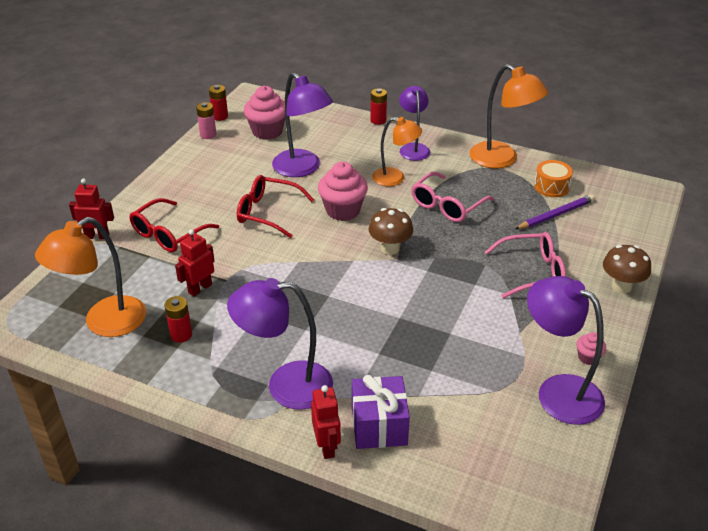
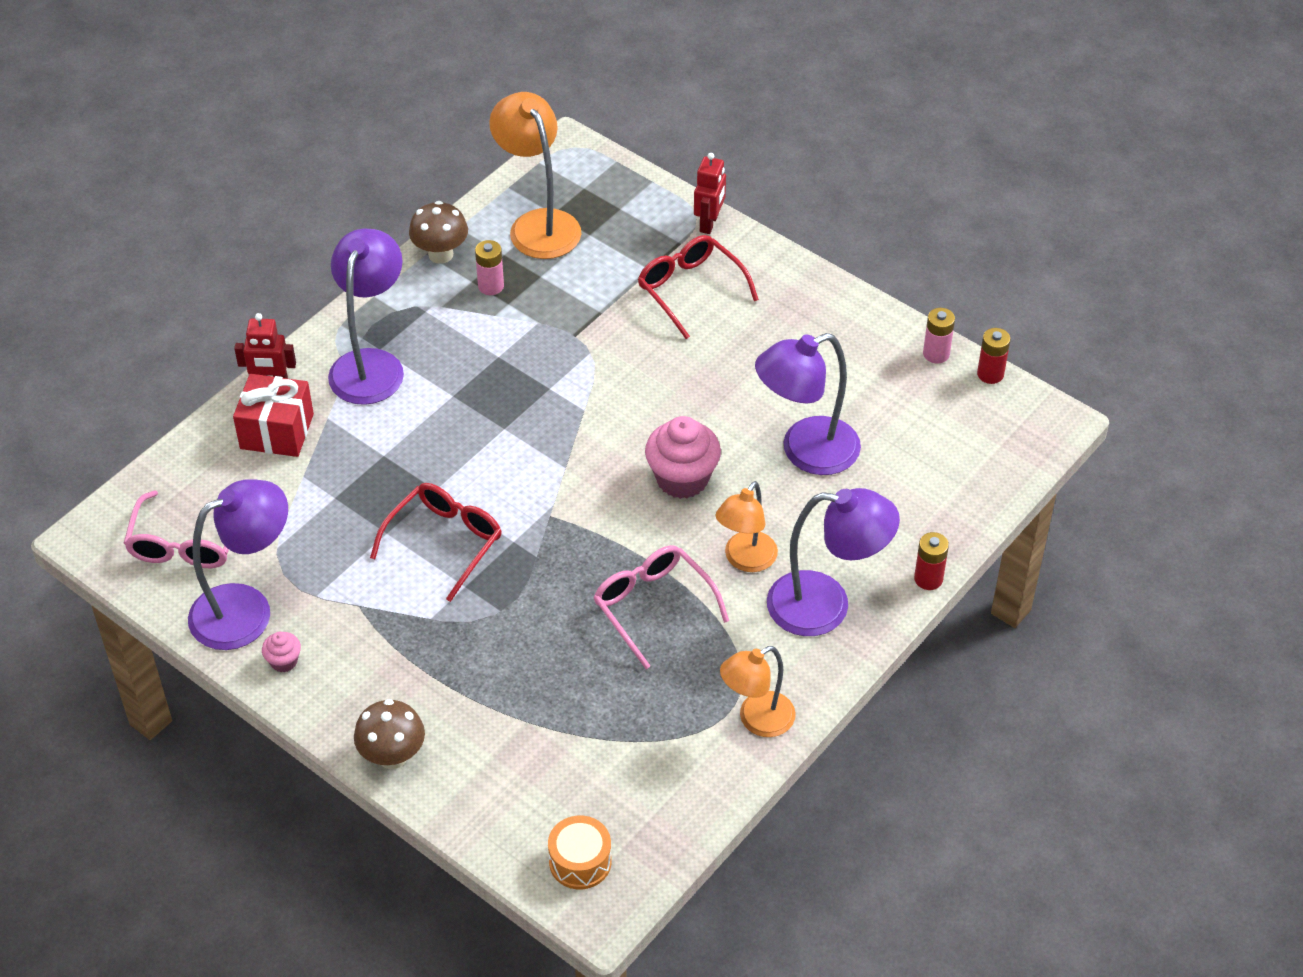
camera: 105 degrees right, 10 degrees up
(181, 335) = (491, 286): red battery -> pink battery
(200, 288) = (567, 309): red robot -> none
(267, 131) = (928, 426): pink cupcake -> none
(267, 212) = (705, 395): red glasses -> red glasses (445, 542)
(379, 426) = (277, 431): purple gift -> red gift
(390, 248) = (575, 513): brown mushroom -> brown mushroom (440, 254)
(413, 148) = (826, 606): purple lamp -> purple lamp, size x1.52
(502, 159) = (756, 720): orange lamp -> orange lamp, size x0.66
(532, 272) = (464, 661): pink glasses -> pink glasses (186, 543)
(551, 187) = (657, 763): orange drum -> orange drum (580, 861)
(556, 215) = (582, 740): purple pencil -> none

